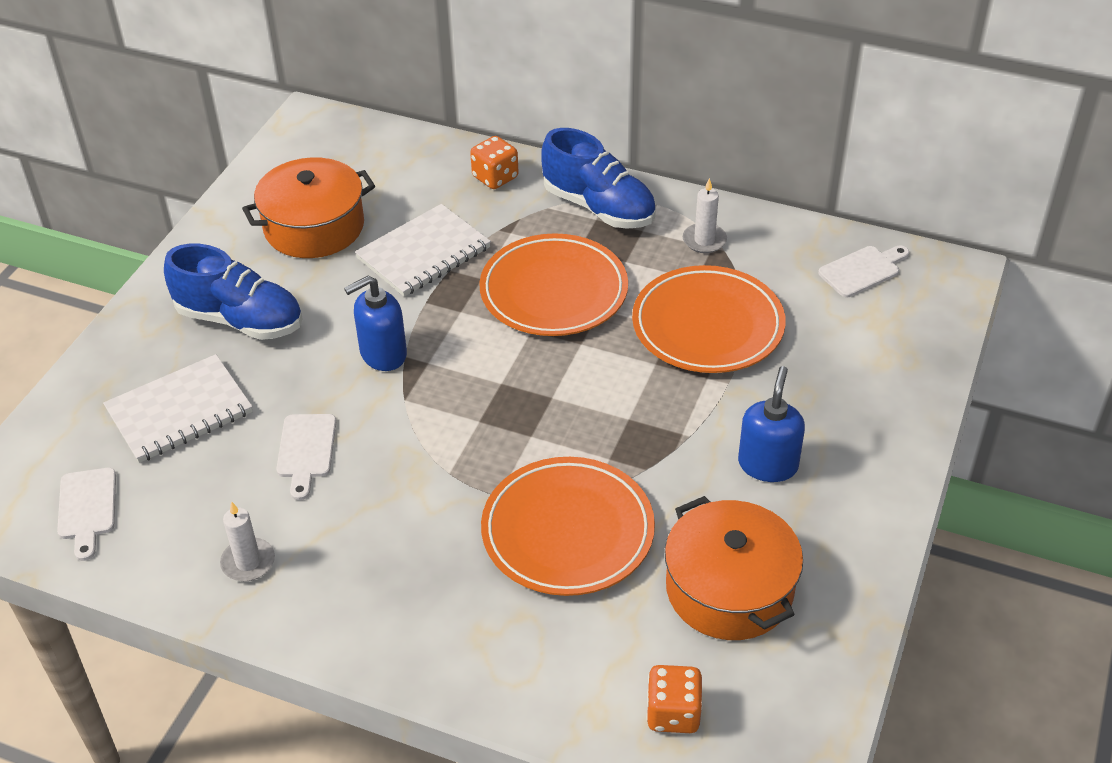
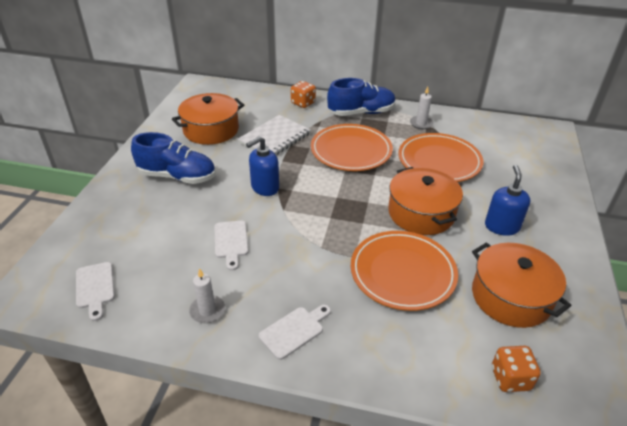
camera: 10 degrees left, 5 degrees down
(179, 411) = (148, 227): white notebook -> none
(599, 207) = (361, 113): blue shoe -> blue shoe turned 45 degrees counterclockwise
(637, 427) = (421, 213): none -> orange pot
(862, 270) = (506, 132): white cutting board -> white cutting board (294, 330)

